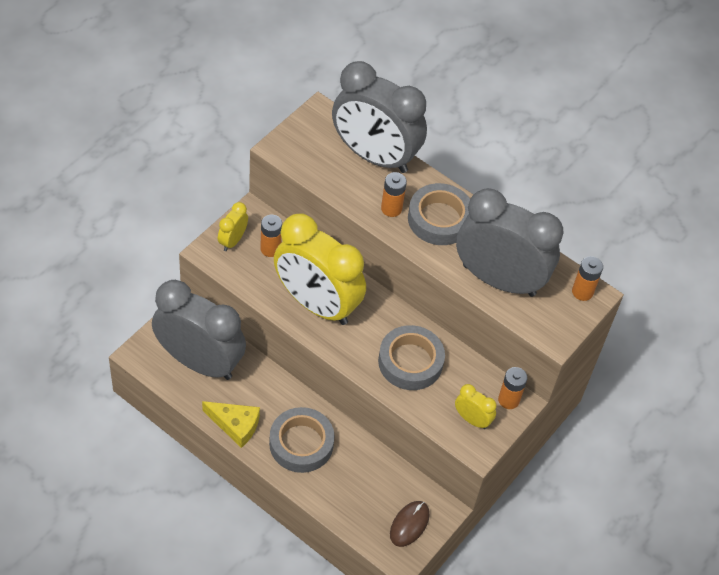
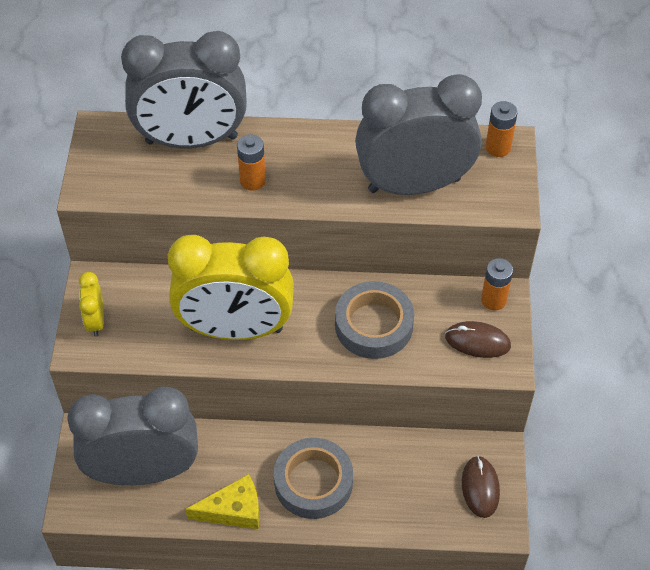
camera: 30 degrees left, 0 degrees up
(270, 249) = (142, 304): orange battery -> none
(439, 219) = (308, 162): grey tape -> none
(472, 419) = (477, 341): yellow clock -> brown mouse

